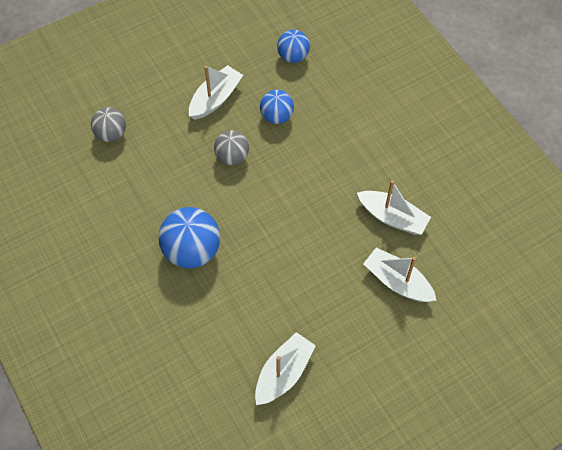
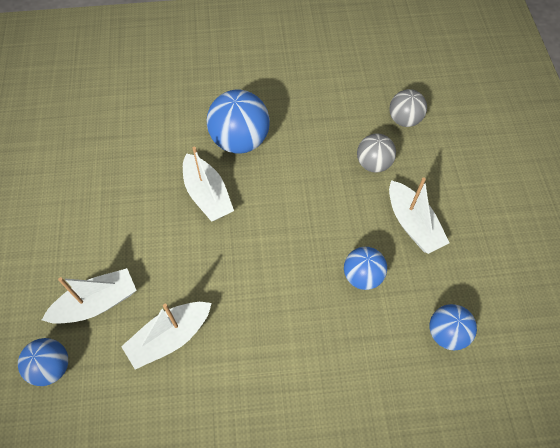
camera: 115 degrees right, 0 degrees up
(232, 157) = (328, 211): grey ball -> grey ball (373, 163)
(283, 373) = (80, 165): white boat -> white boat (207, 195)
(459, 284) = (52, 367): none -> blue ball

